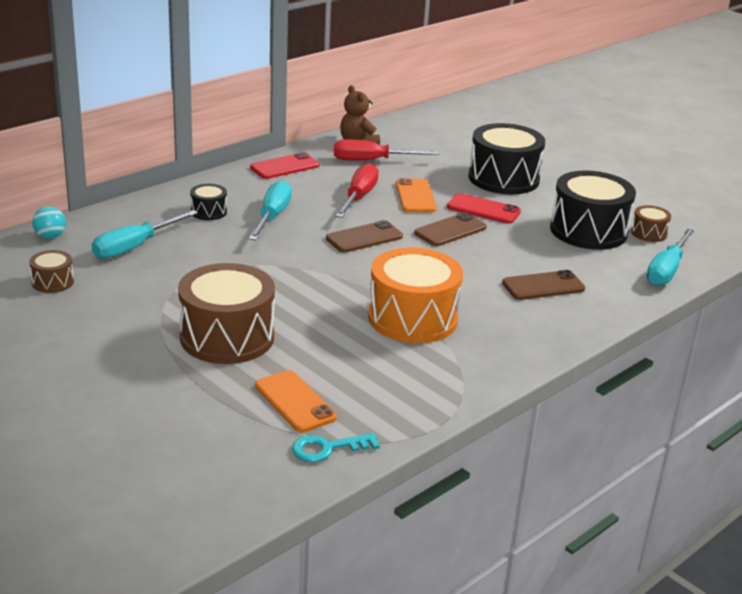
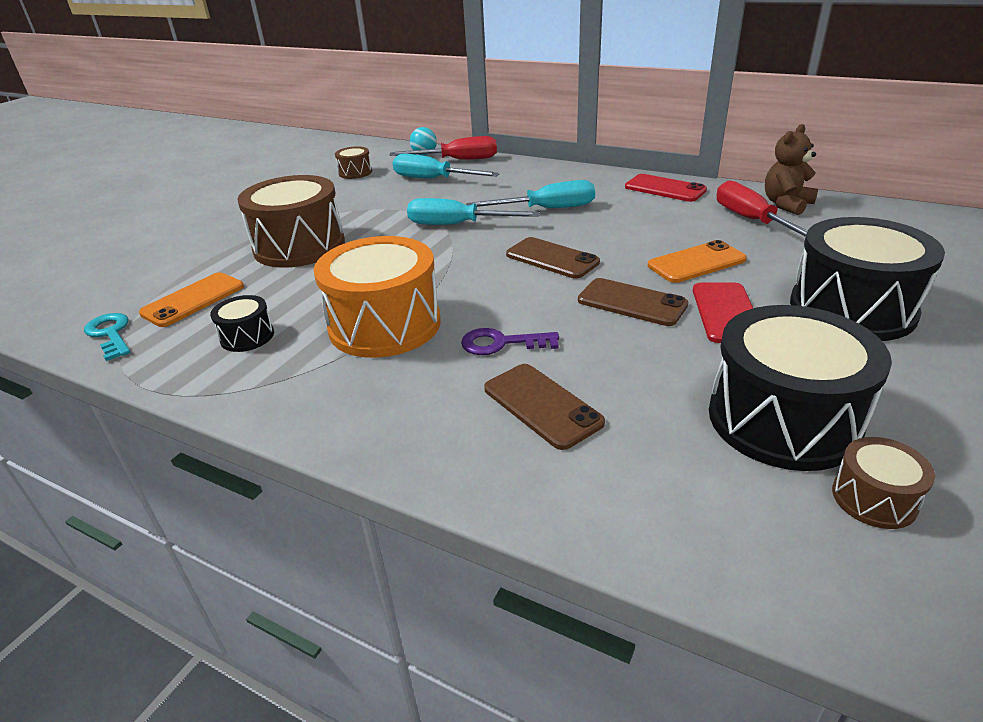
camera: 75 degrees right, 5 degrees up
(208, 212) = (525, 185): black drum -> black drum (247, 336)
(359, 197) = (647, 235): red screwdriver -> red screwdriver (458, 160)
(469, 282) = (501, 343): none -> purple key
(666, 270) = (737, 549): turquoise screwdriver -> turquoise screwdriver (457, 225)

